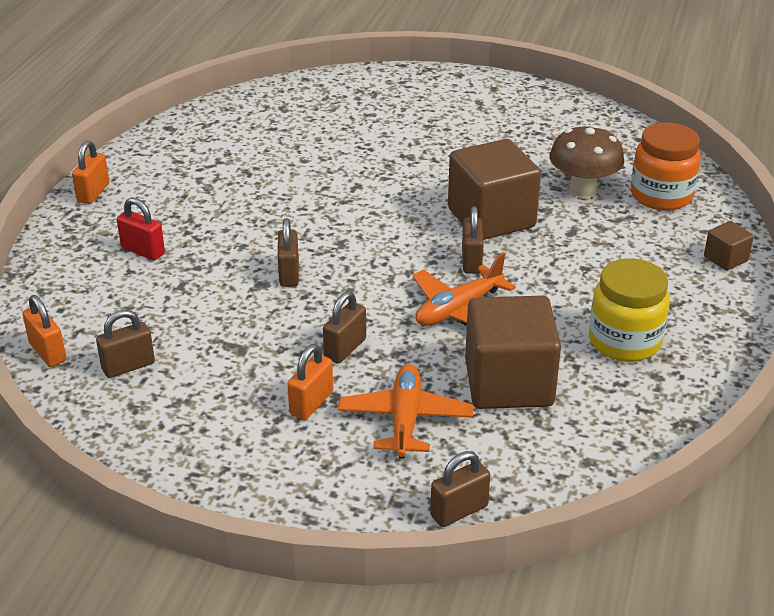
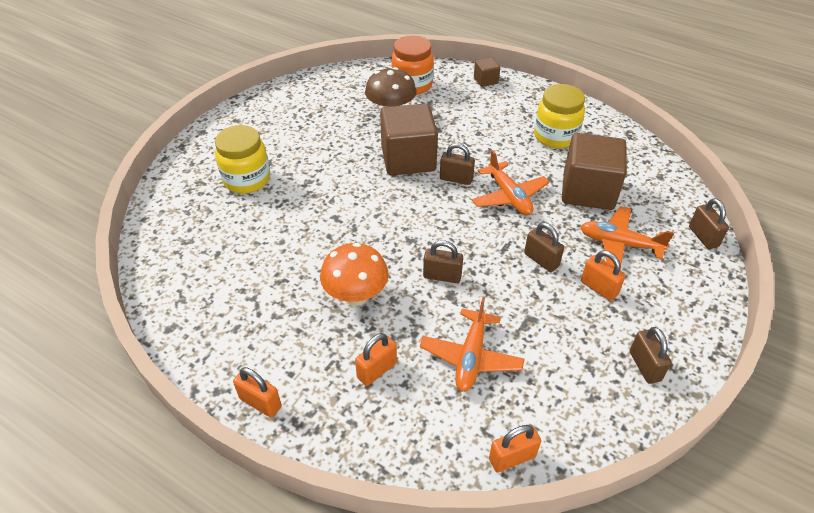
camera: 75 degrees left, 10 degrees up
(128, 366) = (541, 396): brown padlock -> brown padlock (644, 366)
(143, 251) = (377, 370): red padlock -> orange padlock
(173, 310) = (471, 357): none -> orange plane
(240, 221) = (356, 296): none -> orange mushroom
(392, 118) = (247, 179): none -> yellow jar

